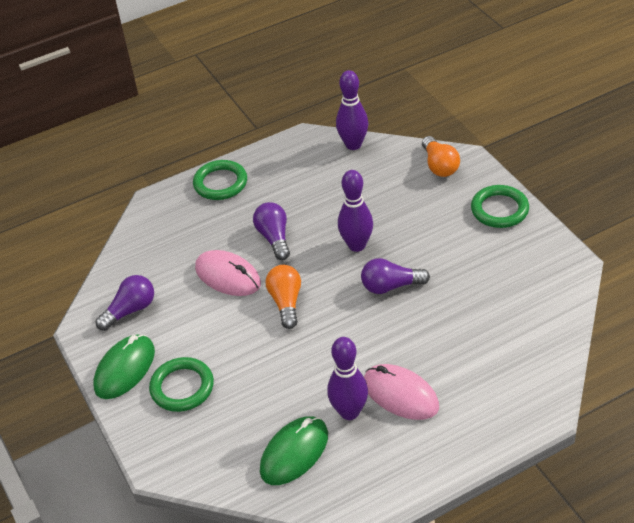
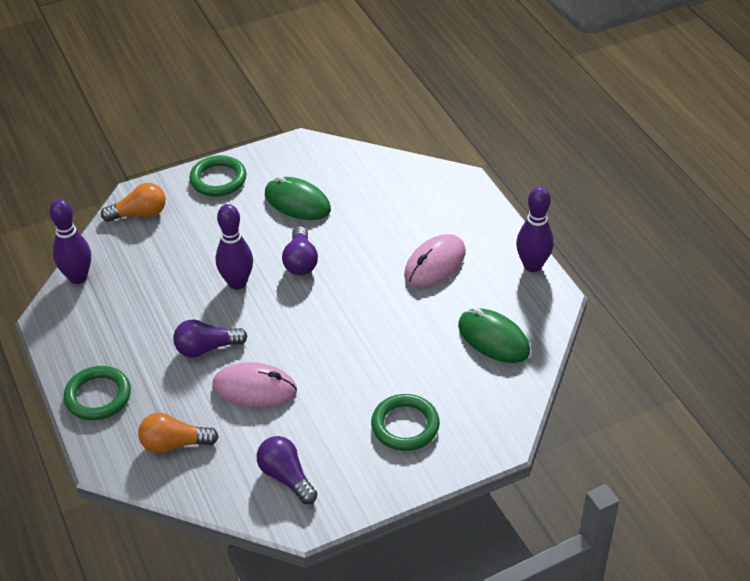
camera: 90 degrees left, 0 degrees up
(125, 369) = (373, 477): green mouse -> green mouse (297, 202)
(228, 276) = (254, 388): pink mouse -> pink mouse turned 60 degrees clockwise
(286, 302) = (304, 340): orange light bulb -> orange light bulb (174, 444)
(349, 412) = (450, 299): purple bowling pin -> purple bowling pin (532, 265)

